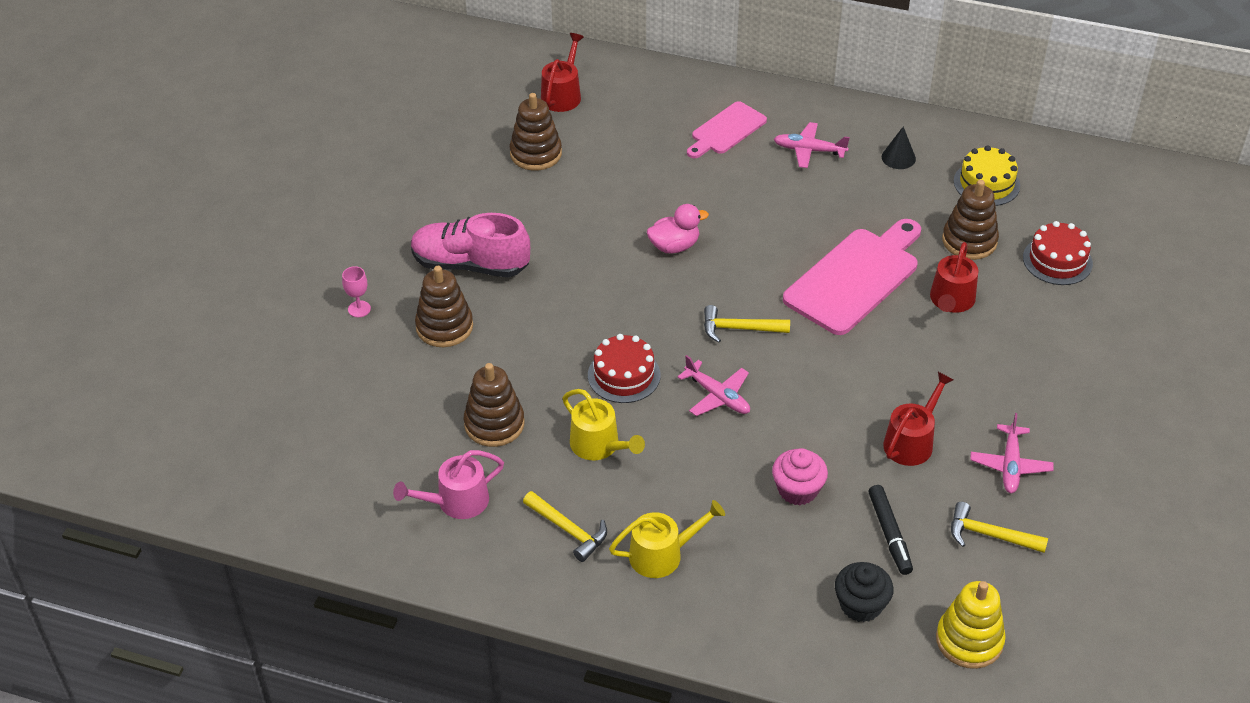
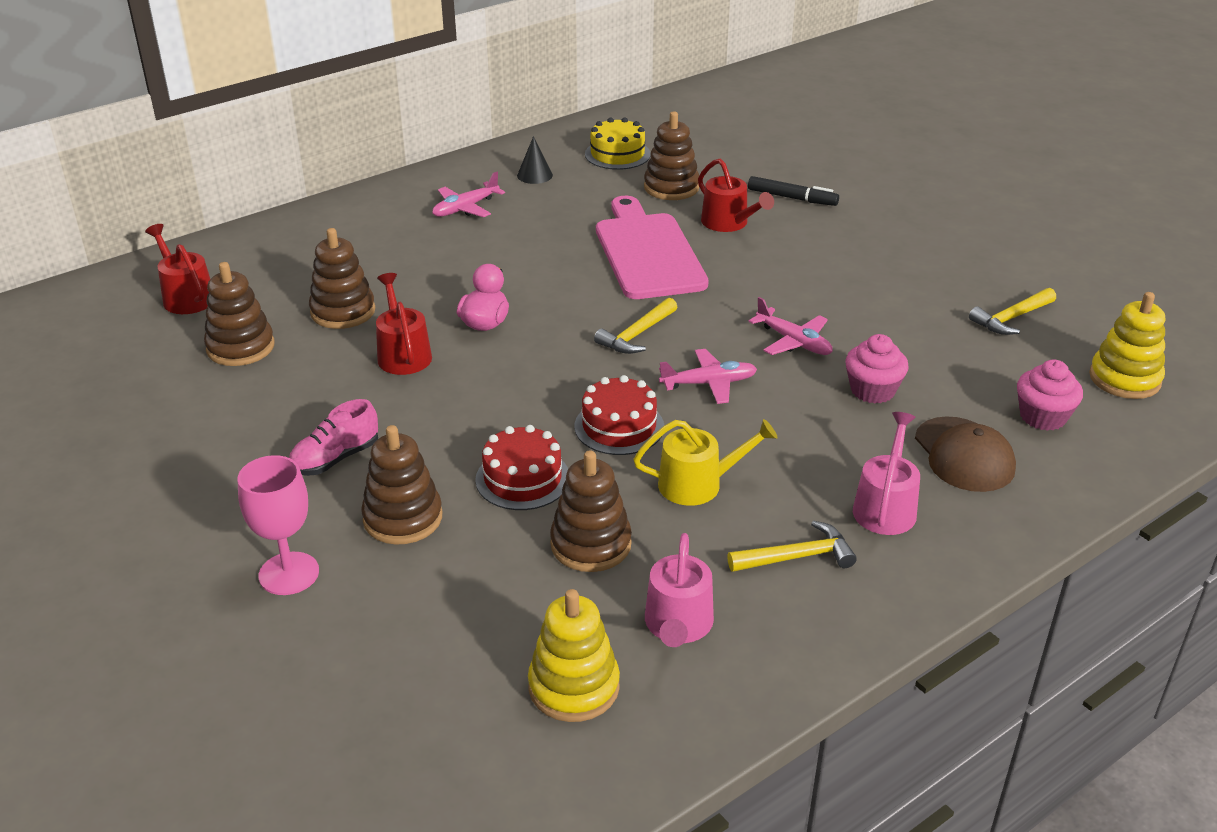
camera: 55 degrees left, 10 degrees down
(359, 309) = (289, 573): pink goblet -> pink goblet, size x1.79
(369, 481) = (574, 687): none -> yellow stacking toy
(470, 265) = (335, 459): pink shoe -> pink shoe, size x0.61
(618, 172) = (343, 311): none -> brown stacking toy
(662, 554) = (885, 507): yellow watering can -> pink watering can
(726, 130) = (378, 234): pink cutting board -> none
(764, 575) = (964, 455): none -> brown cap
(861, 605) = (1042, 417): black cupcake -> pink cupcake
(889, 534) = (969, 365): black marker -> black marker (792, 198)
(911, 441) = (870, 309): red watering can -> red watering can (403, 354)
(1010, 465) = (941, 276): pink plane -> pink plane (793, 341)
(1057, 260) = (739, 164): red cake -> red cake (522, 478)

